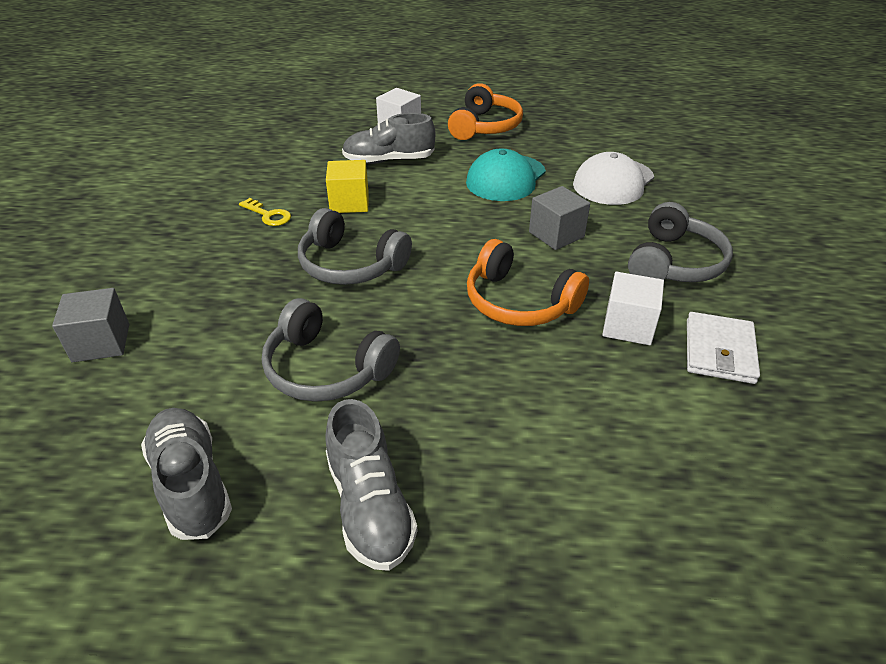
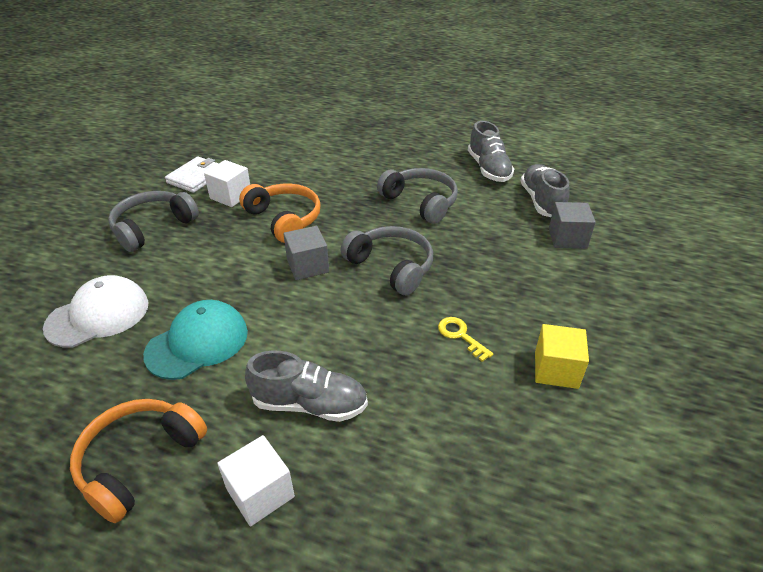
camera: 165 degrees left, 0 degrees up
(349, 203) = (376, 337): yellow cube -> yellow cube (556, 370)
(370, 506) = (409, 152): grey shoe -> grey shoe (541, 201)
(556, 234) = (212, 265): grey cube -> grey cube (308, 266)

